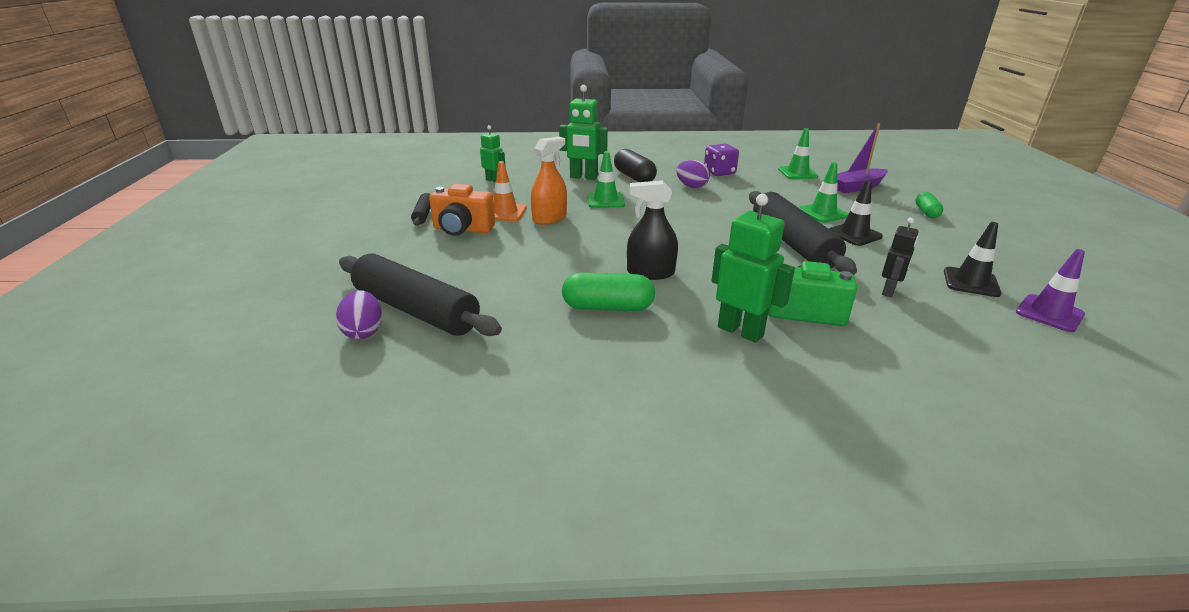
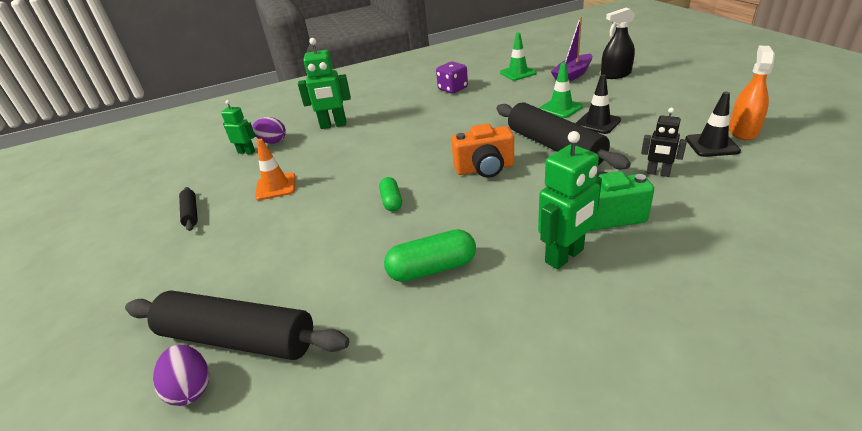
camera: 15 degrees left, 5 degrees up
(462, 229) = (241, 220): orange camera -> orange camera (485, 169)
(549, 218) = (324, 181): orange spray bottle -> orange spray bottle (743, 131)
(605, 201) = (367, 146): green traffic cone -> none
(634, 177) = (380, 113): black capsule -> none
(650, 273) = (451, 215): black spray bottle -> black spray bottle (615, 75)
(691, 186) = (437, 110): purple egg -> purple egg (272, 142)
(740, 331) = (565, 256): green robot -> green robot turned 120 degrees clockwise
(889, 291) = (658, 173): black robot -> black robot turned 105 degrees clockwise
(926, 212) = (638, 86): green capsule -> green capsule (391, 201)
(1049, 313) = (784, 158): purple traffic cone -> none

